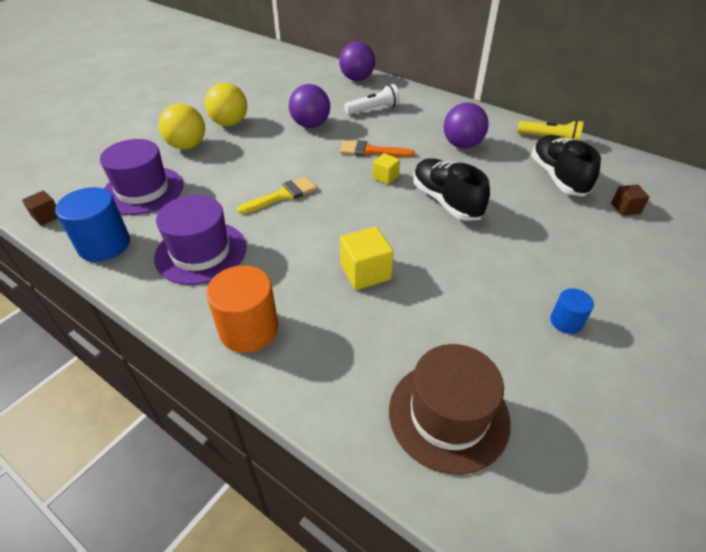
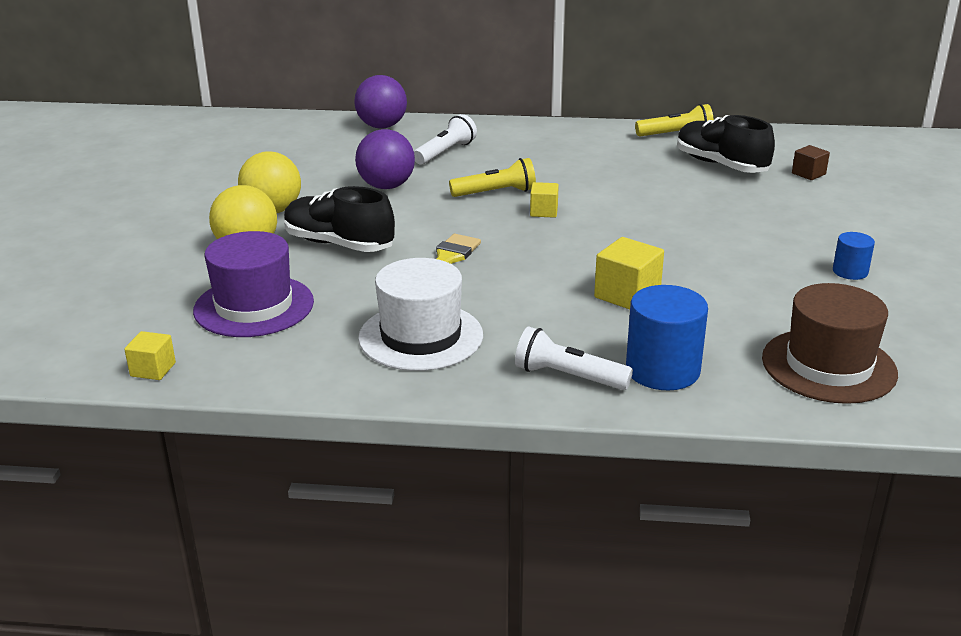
camera: 30 degrees left, 15 degrees down
(47, 216) = (153, 369): brown cube -> yellow cube
(104, 245) = (284, 369): blue cylinder -> blue cylinder (662, 370)
(201, 252) = (421, 336): purple hat -> white hat
(249, 329) = (568, 376): orange cylinder -> white flashlight
(371, 151) = (496, 193): orange brush -> yellow flashlight
(446, 201) = (635, 214): black shoe -> black shoe (339, 244)
(462, 145) = (591, 161): purple ball -> none

